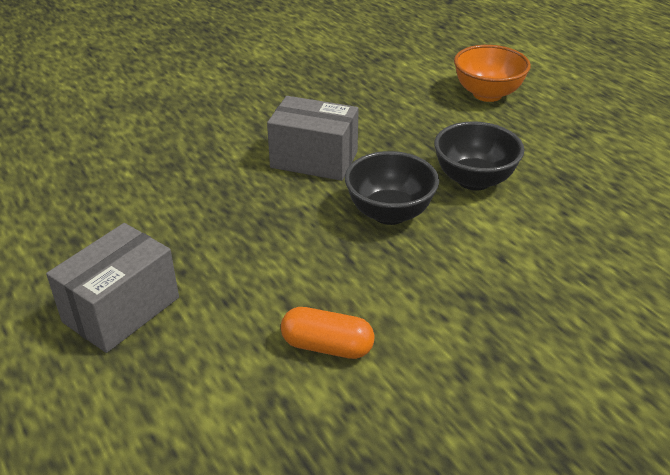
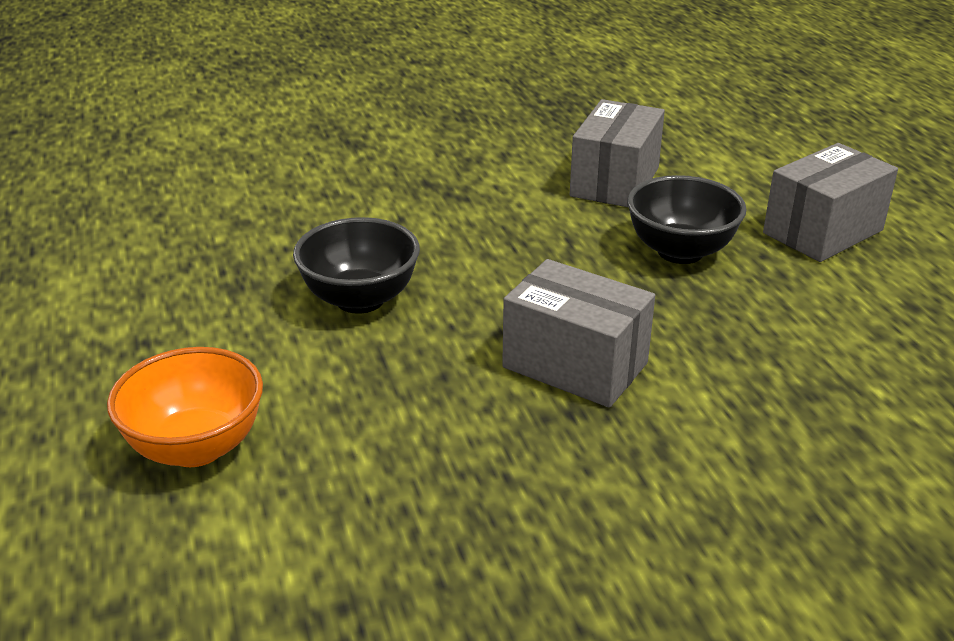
camera: 165 degrees left, 5 degrees down
(327, 346) = (614, 182): orange capsule -> grey box
(389, 213) = (499, 277): black bowl -> black bowl (680, 251)

